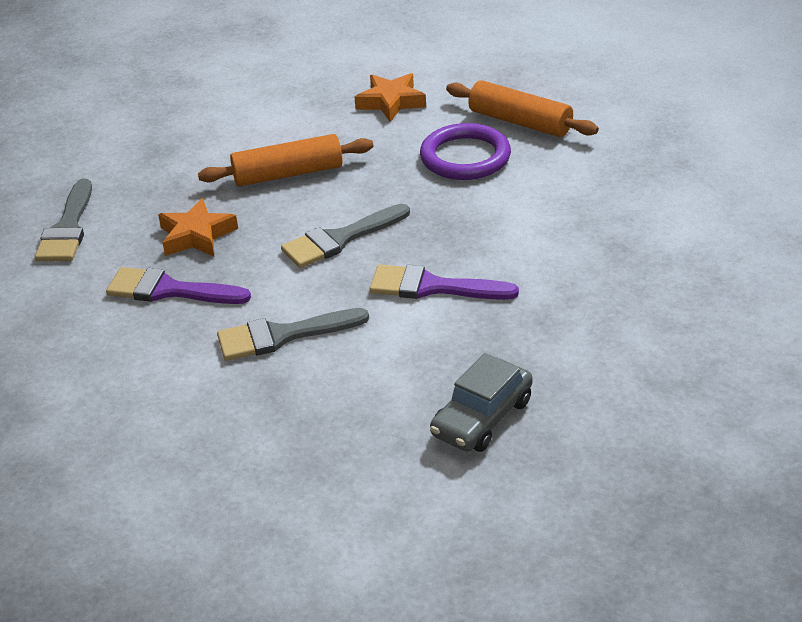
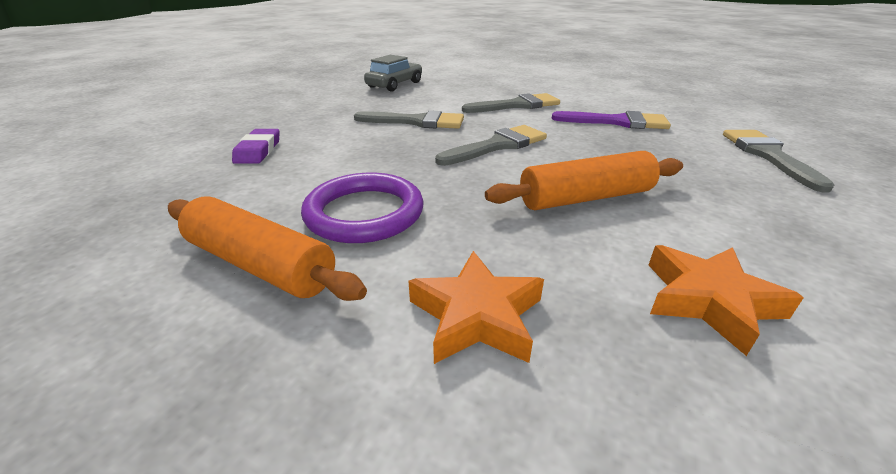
camera: 175 degrees right, 5 degrees down
(196, 235) = (633, 149): orange star -> orange star (709, 301)
(432, 287) = (417, 122): purple brush -> grey brush
(601, 226) = (258, 151): none -> purple eraser

